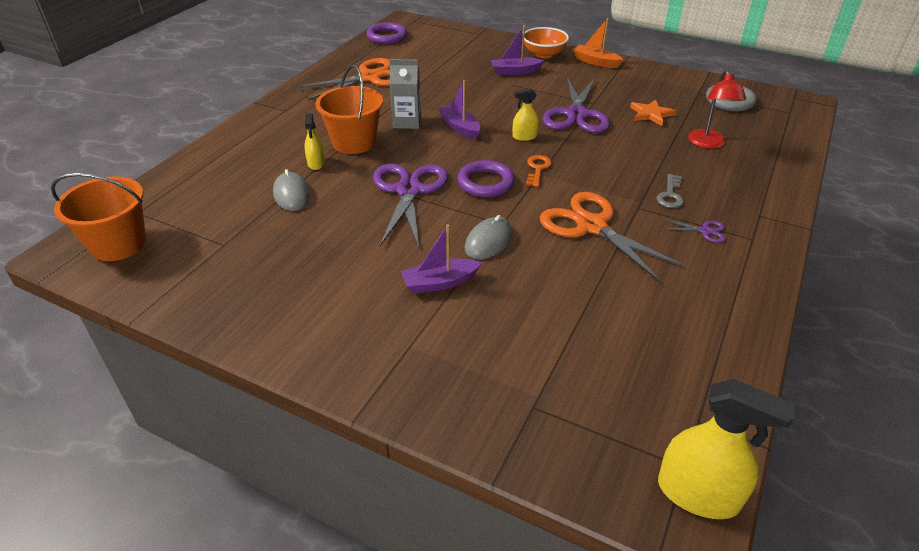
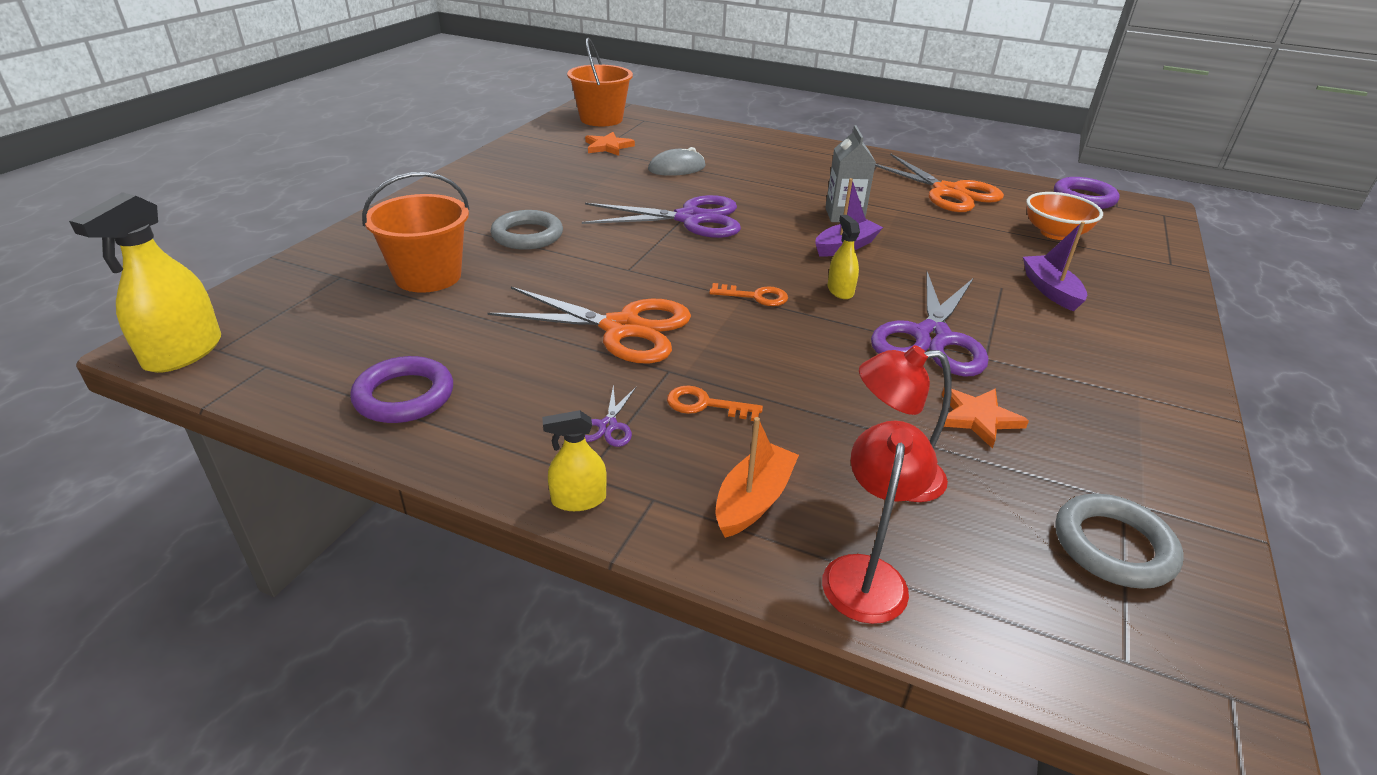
camera: 85 degrees right, 5 degrees down
(216, 237) = (608, 147): none -> orange star
(316, 163) = (735, 175): yellow spray bottle -> yellow spray bottle (578, 499)
(354, 142) = (784, 189): orange bucket -> orange bucket (428, 276)
(440, 283) = (527, 235): purple boat -> grey ring
(485, 183) = (714, 261): purple ring -> purple ring (404, 396)
(488, 241) = (594, 261): grey mouse -> none
(544, 54) = (1146, 320): orange bowl -> orange bowl (1055, 233)
(576, 114) = (931, 337): purple scissors -> purple scissors turned 75 degrees counterclockwise
(592, 226) = (622, 328): orange scissors -> orange scissors turned 60 degrees clockwise
(595, 62) = (1164, 374): orange boat -> orange boat (753, 500)
(670, 195) = (705, 405): grey key -> orange key
(777, 159) = (866, 573): none -> red lamp

